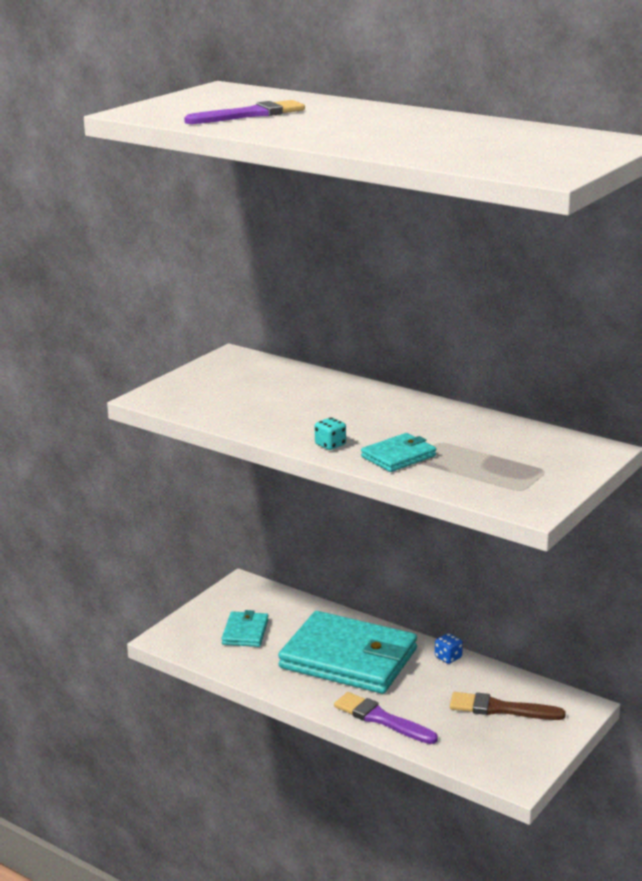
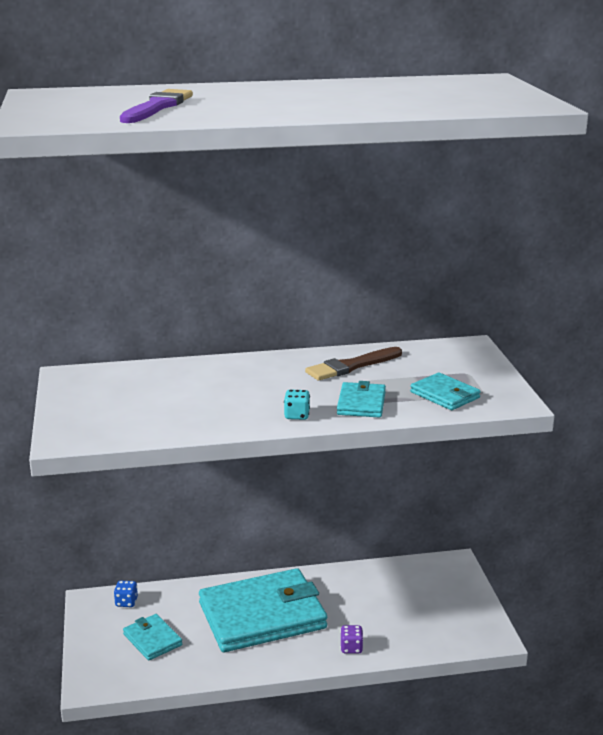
camera: 45 degrees left, 0 degrees up
(381, 719) = (351, 648): purple brush -> purple dice
(448, 657) = (328, 575): blue dice -> blue dice (126, 602)
(482, 478) = (445, 395): none -> turquoise wallet
(500, 709) = (413, 593): brown brush -> brown brush (351, 366)

